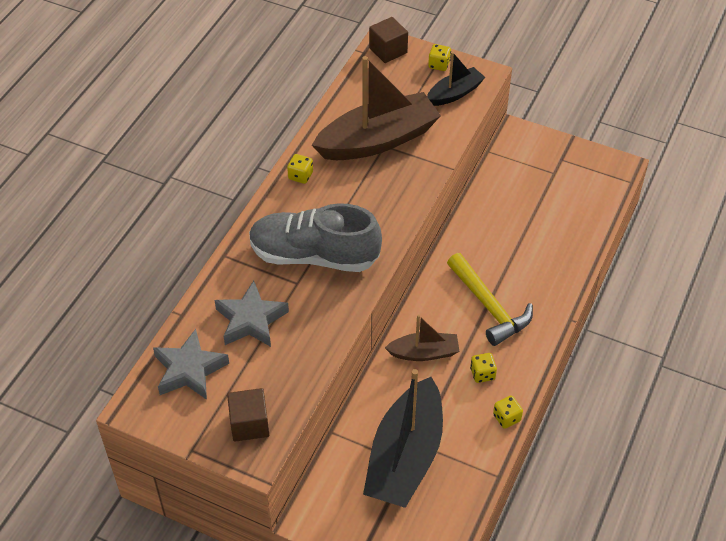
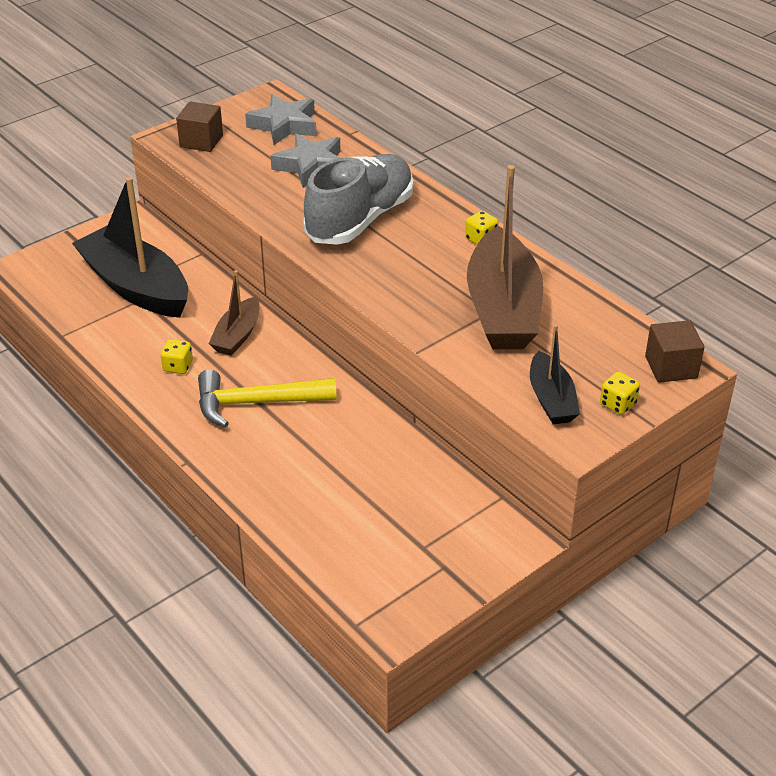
camera: 115 degrees right, 10 degrees down
(506, 418) = (114, 364): yellow dice -> none

